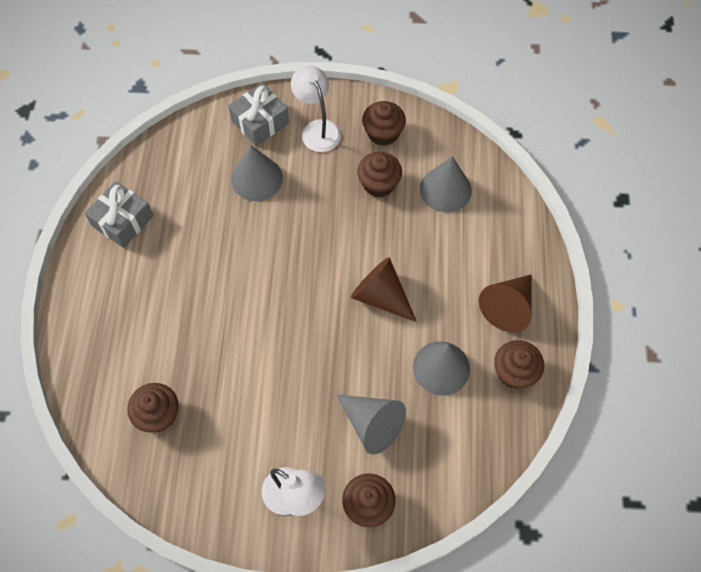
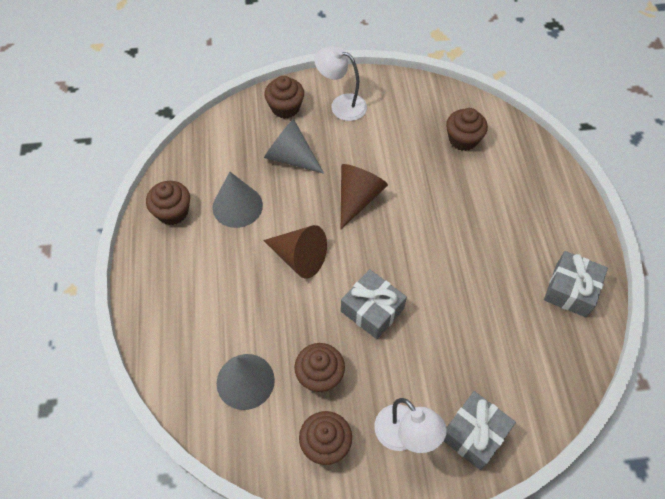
camera: 170 degrees right, 5 degrees down
(257, 178) = (453, 359): grey cone -> none
(318, 232) = (372, 310): none -> grey gift
(508, 307) = (177, 266): brown cone -> brown cone (358, 198)

